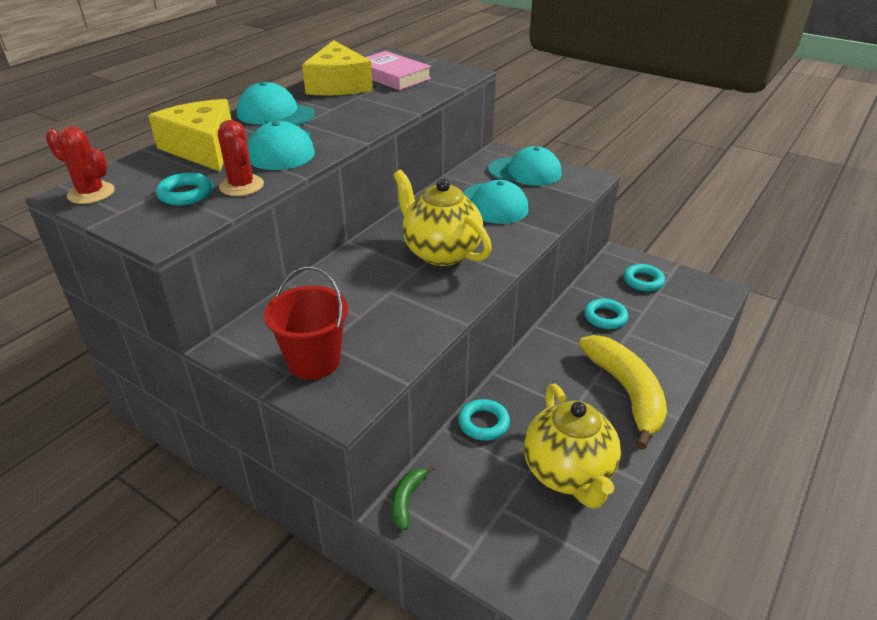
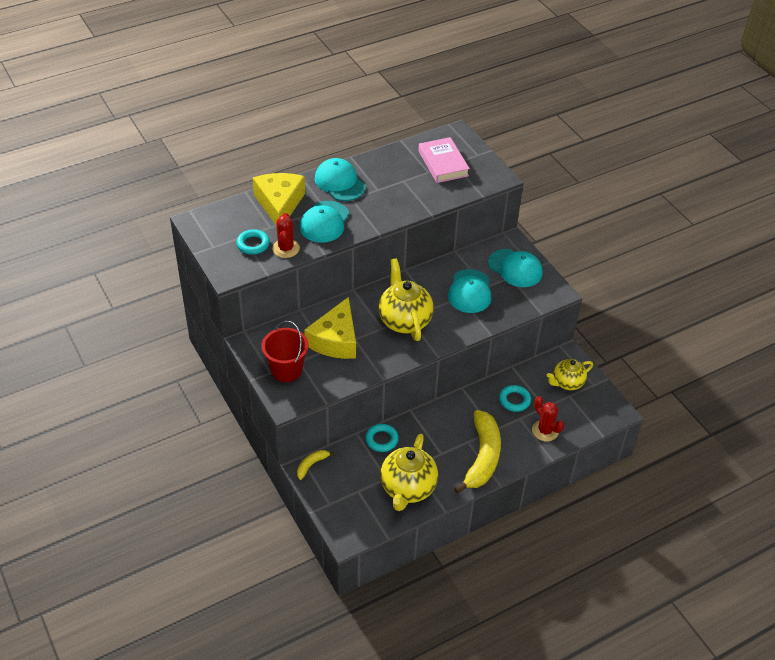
camera: 25 degrees right, 10 degrees up
(91, 193) = (204, 225): red cactus -> red cactus (545, 430)
(338, 85) = (399, 162): yellow cheese -> yellow cheese (335, 340)
(407, 500) = (311, 465): green banana -> yellow banana
(643, 281) = (567, 383): turquoise ring -> yellow teapot

